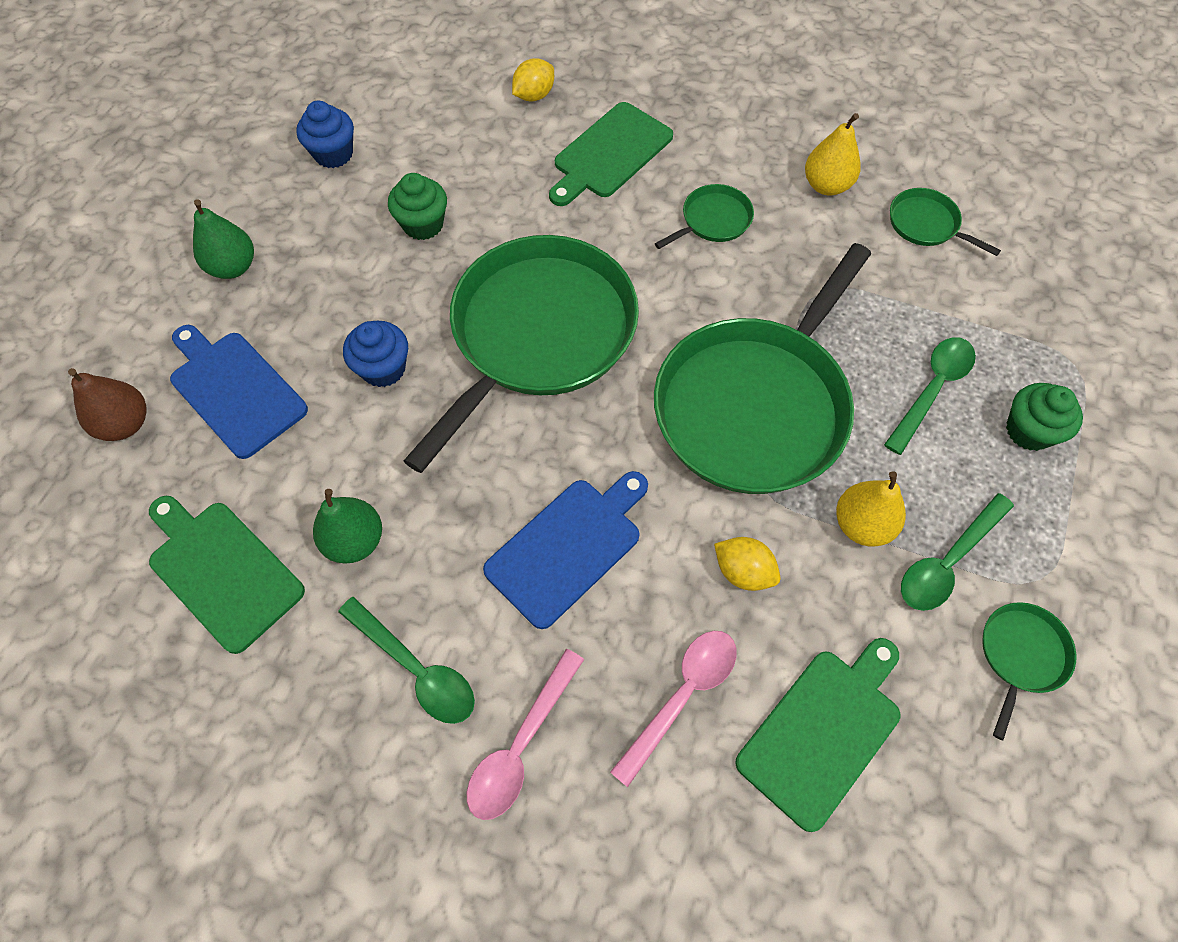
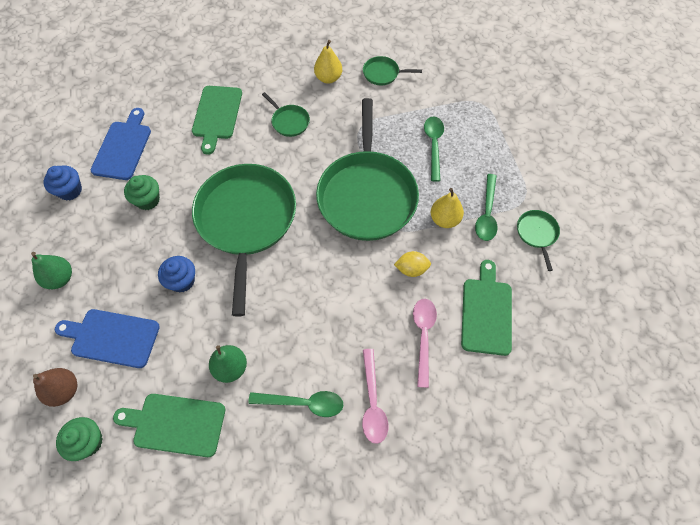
camera: 35 degrees left, 0 degrees up
(534, 95) = (156, 105): yellow lemon -> none
(568, 547) = (331, 306): blue cutting board -> blue cutting board (123, 147)
(713, 220) = (289, 121): green pan -> green pan turned 120 degrees clockwise
(1028, 431) = (481, 141): green cupcake -> green cupcake (88, 441)

